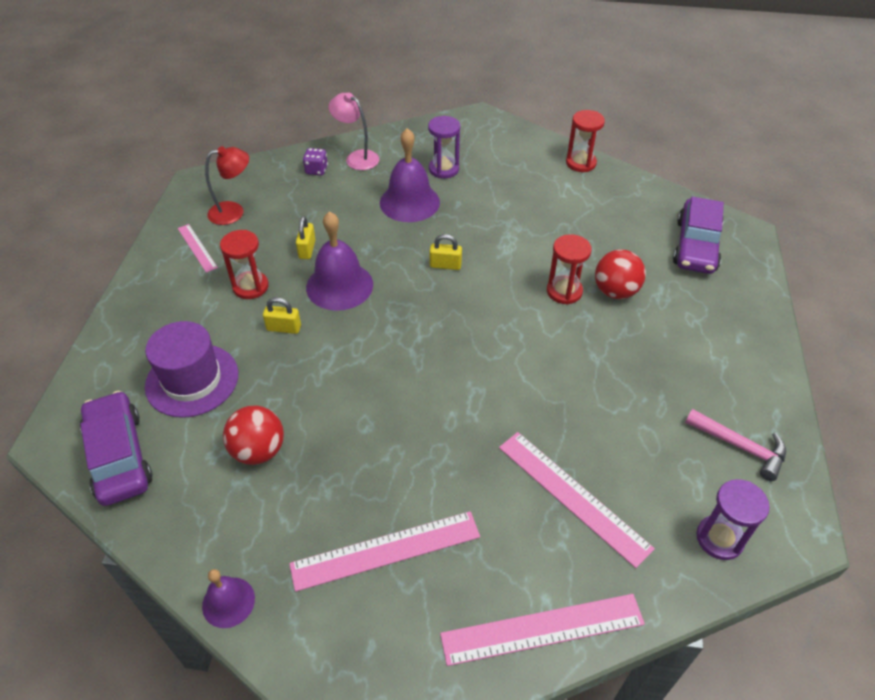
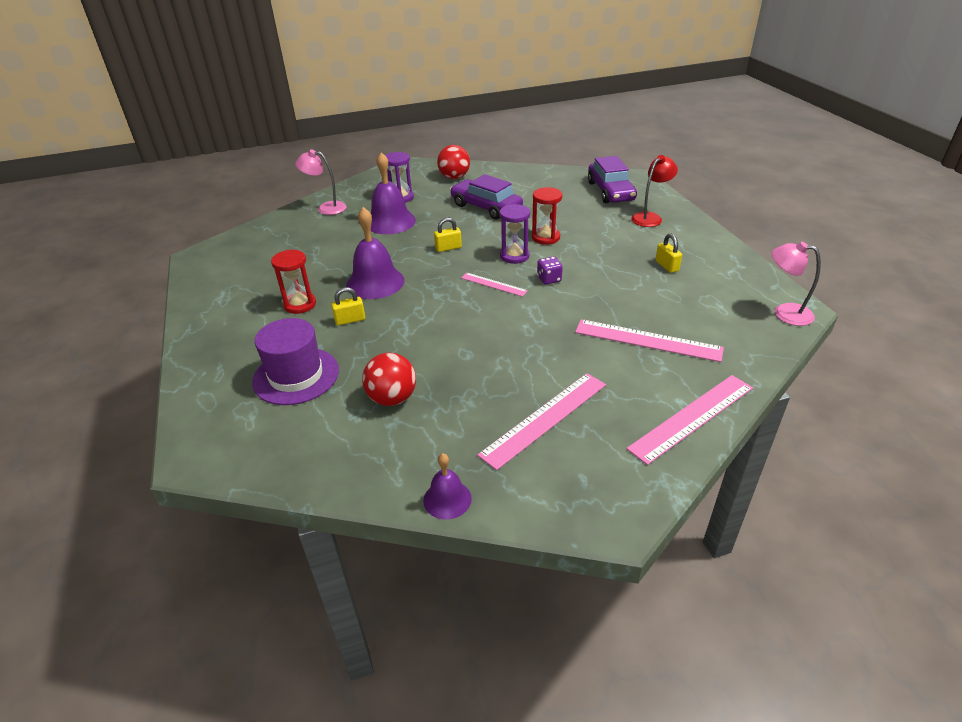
camera: 25 degrees left, 10 degrees down
(119, 456) = (268, 446): purple car -> purple car (486, 207)
(197, 248) = (230, 295): pink ruler -> pink ruler (493, 284)
(234, 212) = (246, 265): red lamp -> red lamp (650, 217)
(307, 249) = (330, 269): yellow padlock -> yellow padlock (666, 266)
(316, 170) = (298, 223): purple dice -> purple dice (549, 279)
(581, 163) = (498, 170): red hourglass -> none
(615, 291) = (580, 228): red ball -> red ball (454, 177)
(719, 538) = (756, 328): purple hourglass -> purple hourglass (514, 256)
(740, 447) = (726, 279): pink hammer -> none
(775, 532) = (784, 313): none -> pink lamp

